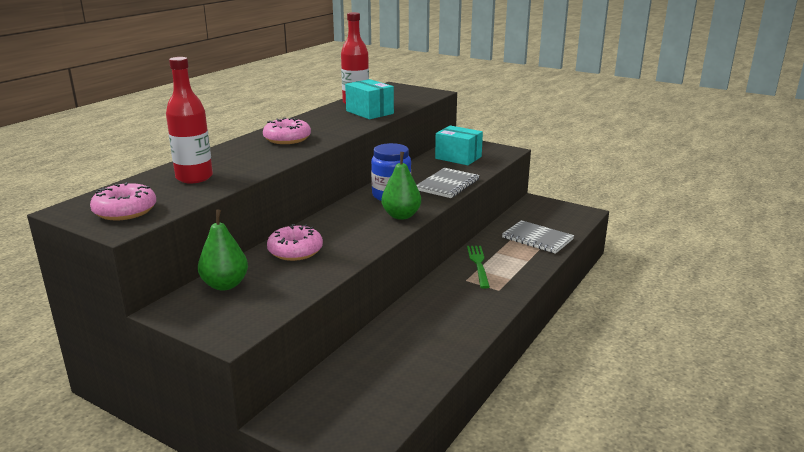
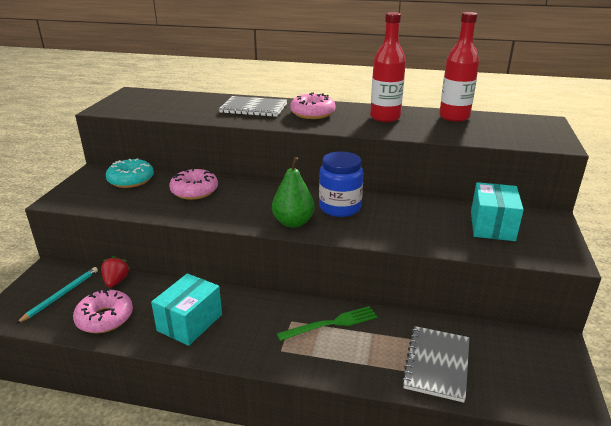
camera: 70 degrees right, 5 degrees up
(125, 211) = (132, 104): pink donut -> pink donut (105, 318)
(194, 177) = (201, 106): red bottle -> red bottle (385, 117)
(225, 285) = (131, 180): green pear -> turquoise donut
(343, 366) = (116, 281): none -> red strawberry
(344, 406) = (61, 295): none -> turquoise pencil
(369, 112) = (431, 127): turquoise box -> turquoise box (190, 322)
(447, 185) = (398, 234): grey notebook -> grey notebook (253, 108)

